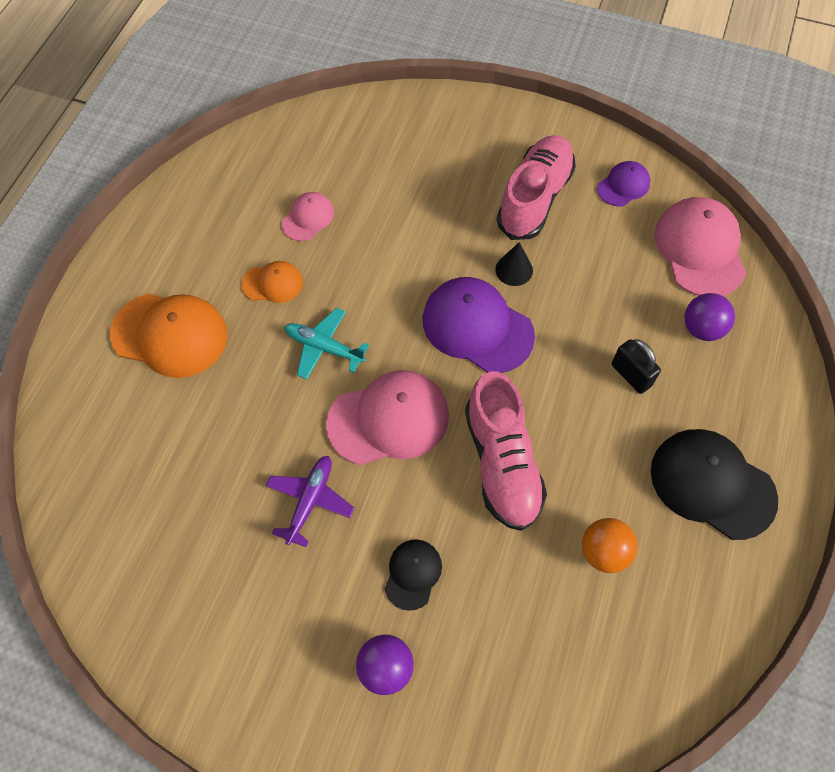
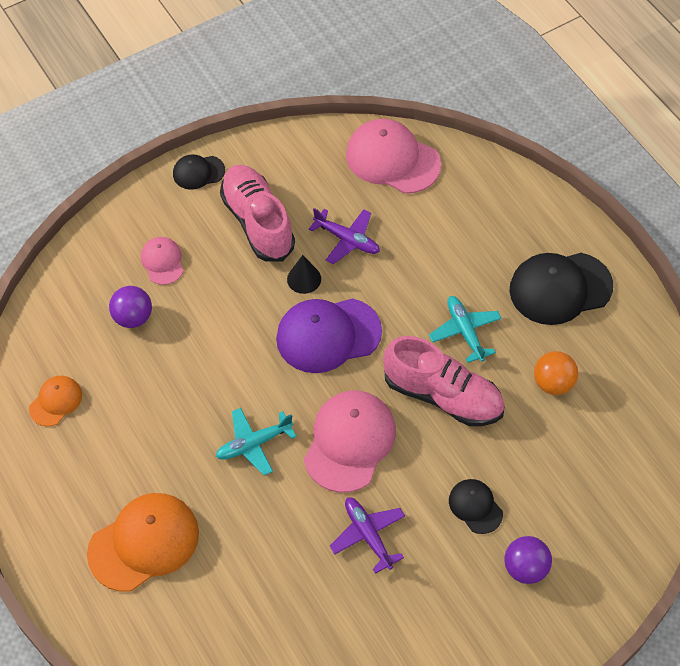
camera: 50 degrees left, 5 degrees down
(273, 283) = (166, 441): orange cap -> orange cap (56, 401)
(308, 218) = (130, 378): pink cap -> pink cap (162, 261)
(538, 125) = (198, 172): none -> black cap
(584, 274) = (347, 240): none -> purple plane
(585, 433) = (465, 331): none -> turquoise plane
(623, 185) = (300, 162): purple cap -> none
(631, 375) = (447, 272): black padlock -> none
(702, 328) = (451, 206): purple ball -> purple ball (133, 317)

